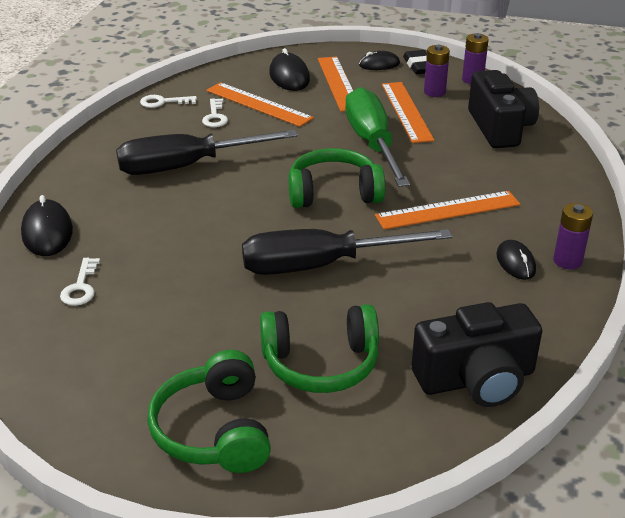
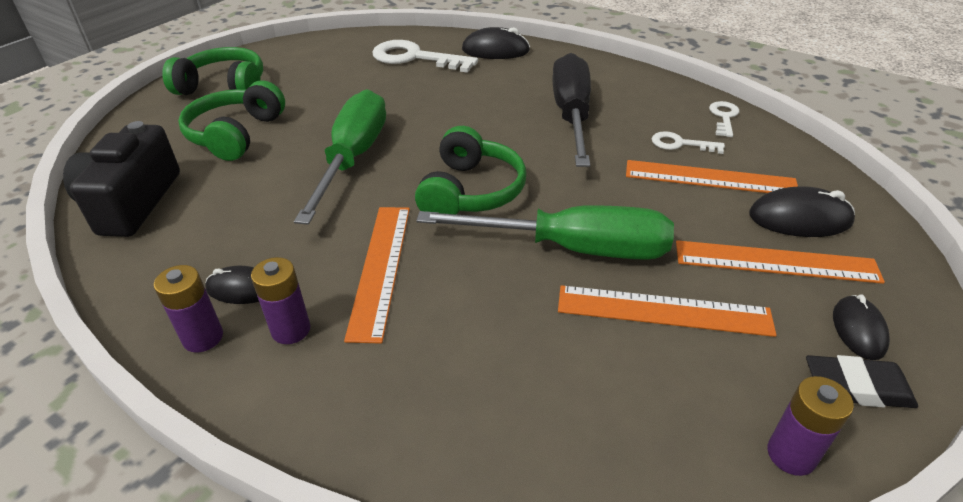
camera: 110 degrees right, 5 degrees up
(81, 287) = (415, 58): white key -> white key, size x1.93
(258, 104) = (710, 178): orange ruler -> orange ruler turned 45 degrees clockwise
(321, 265) = (353, 158): black screwdriver -> green screwdriver
(434, 92) = (734, 371): purple battery -> purple battery (291, 330)
(500, 128) = (574, 415): black camera -> none

